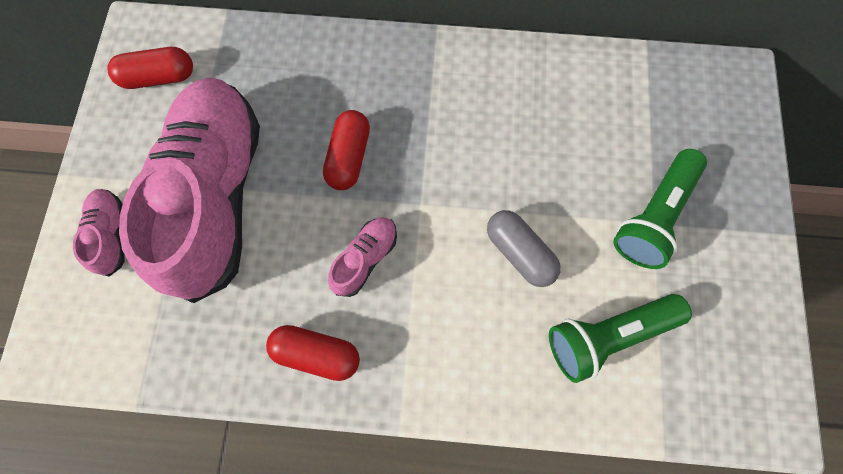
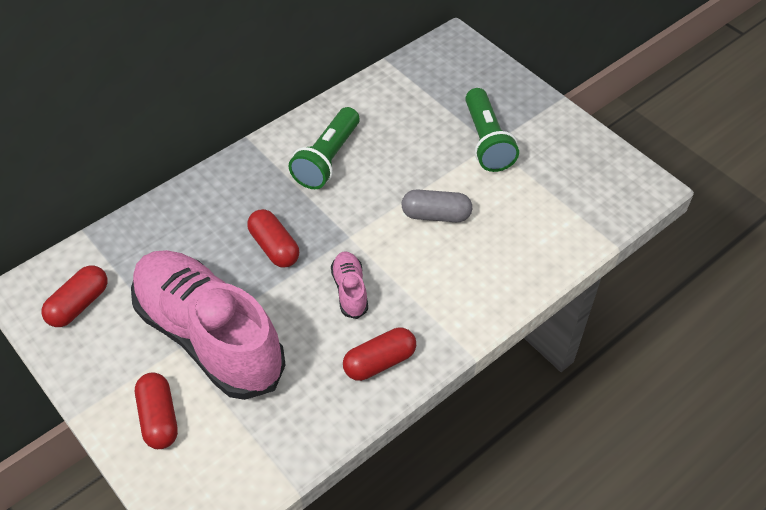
camera: 45 degrees left, 20 degrees down
(111, 235) = (159, 418): pink shoe -> red capsule
(607, 336) = (528, 216): green flashlight -> green flashlight (327, 159)

